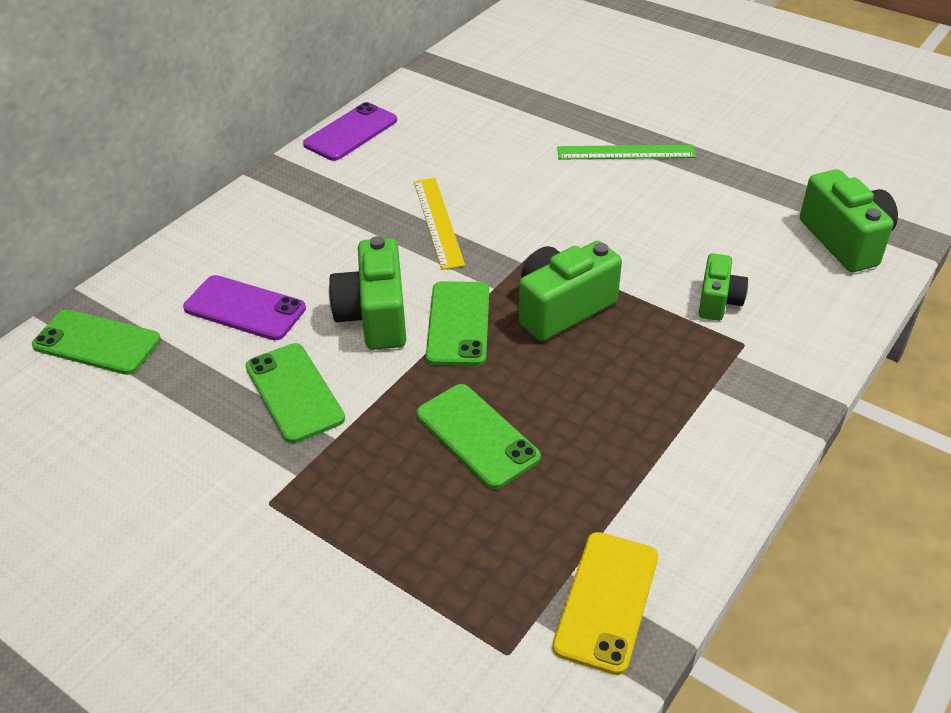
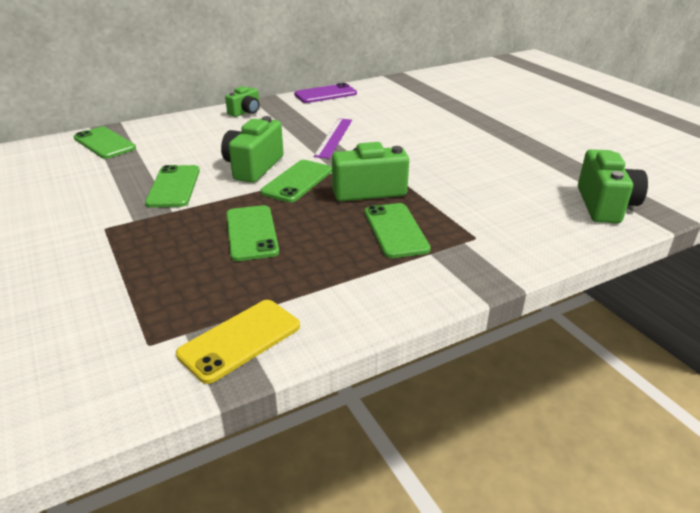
camera: 25 degrees right, 10 degrees down
(245, 308) = (190, 147): purple phone -> none
(438, 222) = (334, 137): yellow ruler -> purple ruler
(626, 152) = (483, 132): green ruler -> none
(647, 366) = (395, 230): none -> green phone
(718, 301) = (477, 212): green camera -> green camera (245, 112)

